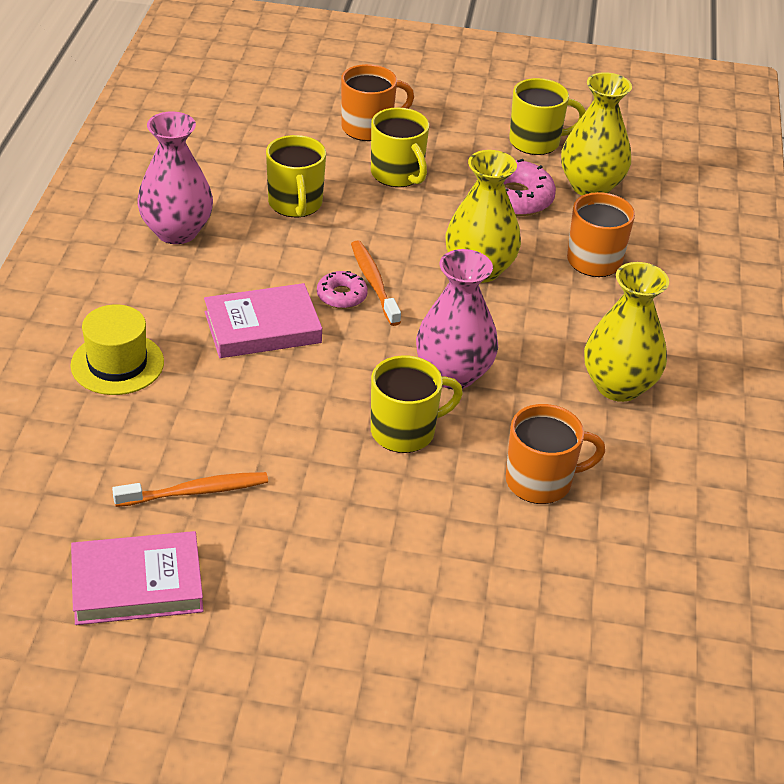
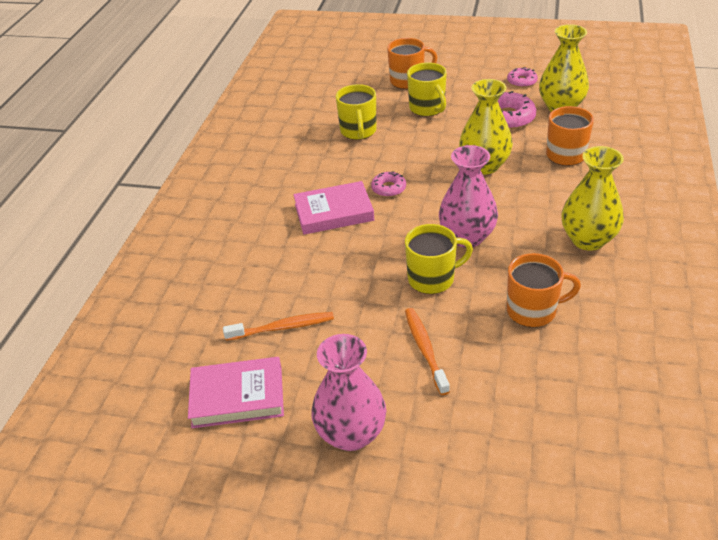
camera: 10 degrees right, 0 degrees up
(117, 364) = (234, 241): yellow hat -> none
(176, 231) = (279, 154): pink vase -> pink vase (351, 434)
(374, 283) = (411, 179): orange toothbrush -> orange toothbrush (425, 349)
(536, 142) = (522, 81): yellow mug -> pink donut

